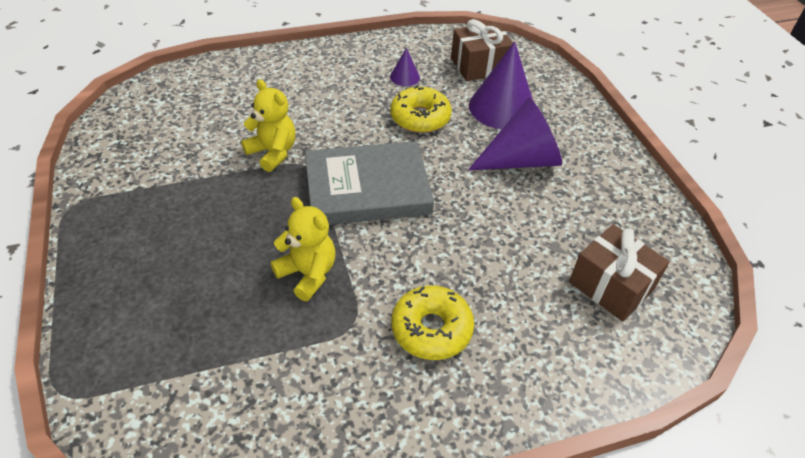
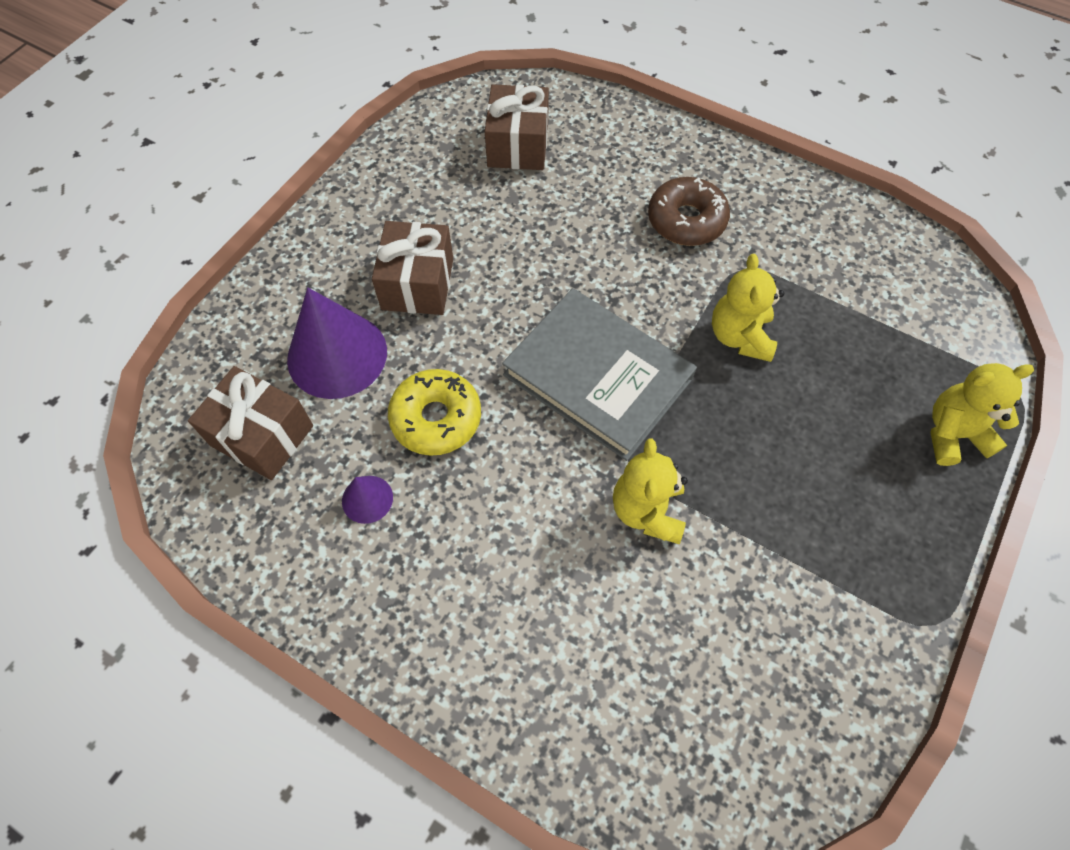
camera: 130 degrees left, 15 degrees up
(105, 320) = (953, 434): none -> yellow teddy bear
(431, 329) = (686, 220): yellow donut -> brown donut
(521, 160) = (418, 284): purple cone -> brown gift

